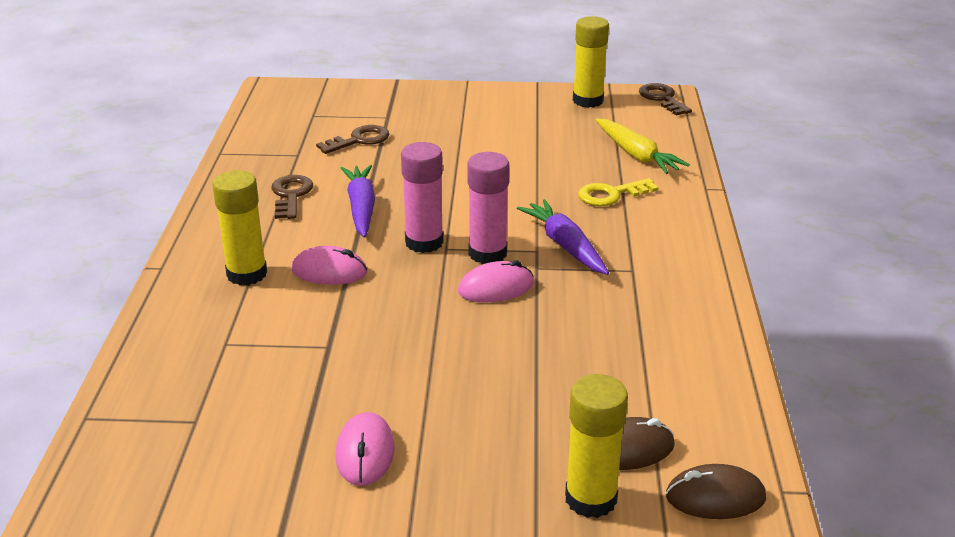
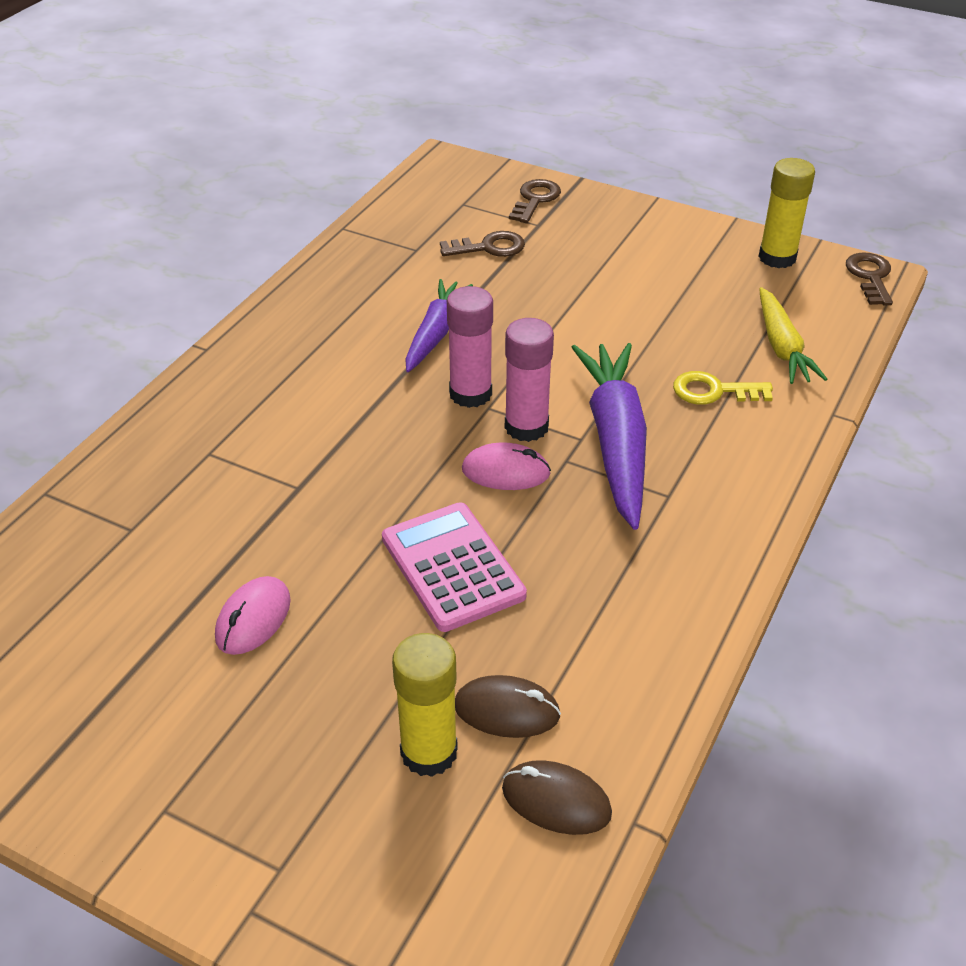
camera: 25 degrees right, 10 degrees up
(247, 274) = (277, 380): yellow glue stick -> none
(291, 195) = (377, 298): brown key -> brown key (535, 199)
(329, 271) = (355, 401): pink mouse -> none
(505, 365) = (452, 567): none -> pink calculator
(565, 245) = (615, 442): purple carrot -> purple carrot, size x1.59

